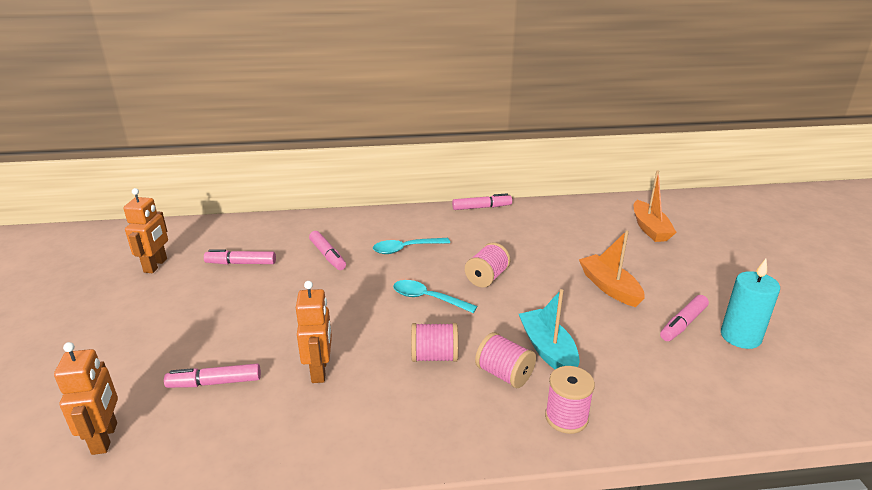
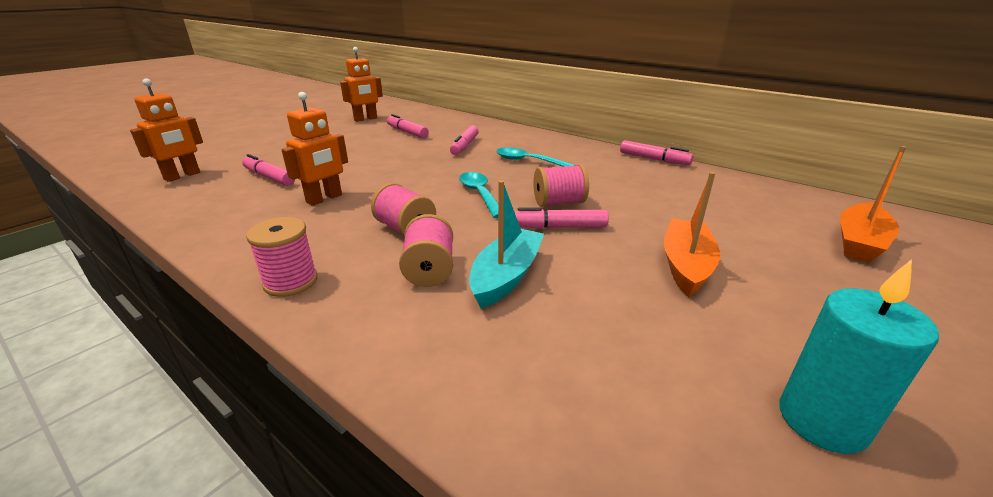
camera: 45 degrees right, 0 degrees up
(566, 417) = (408, 336): pink spool -> pink spool (291, 282)
(683, 324) = (733, 348): pink marker -> pink marker (558, 227)

